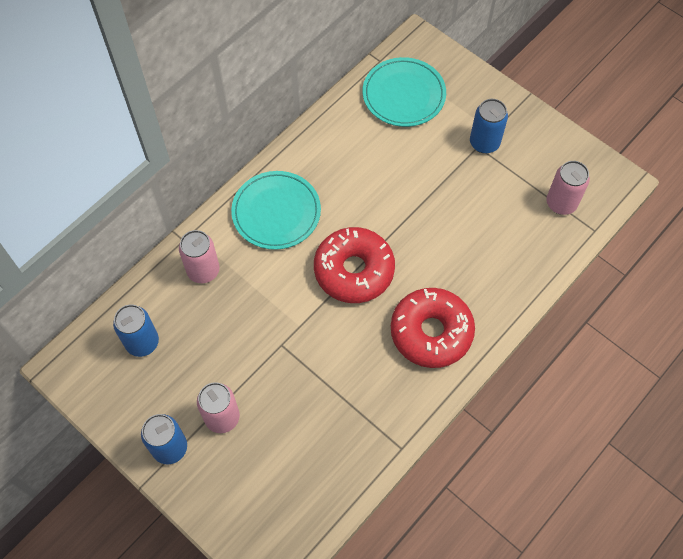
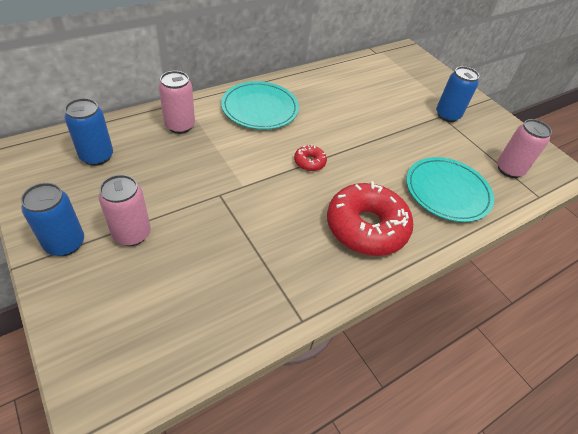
camera: 10 degrees right, 15 degrees down
(354, 270) = (309, 162): red donut -> red donut, size x0.43
(403, 95) = (389, 73): turquoise plate -> turquoise plate (447, 192)

